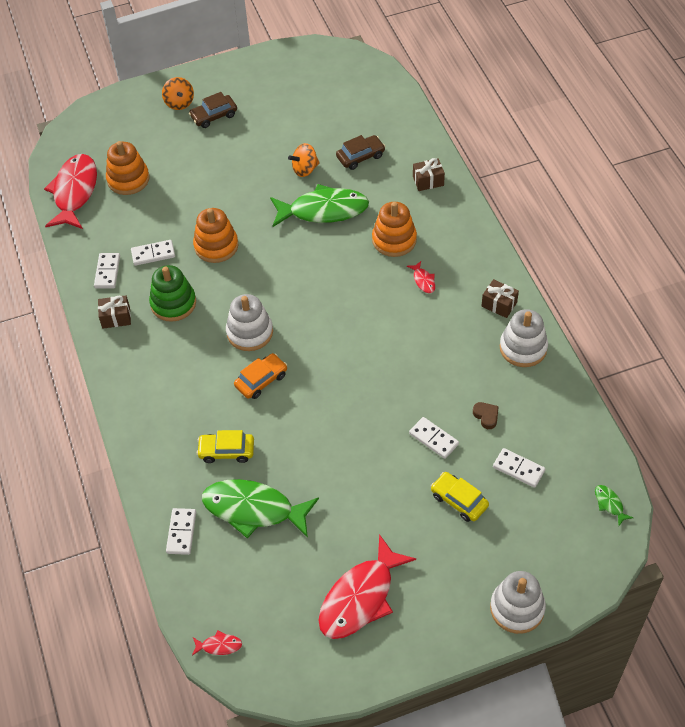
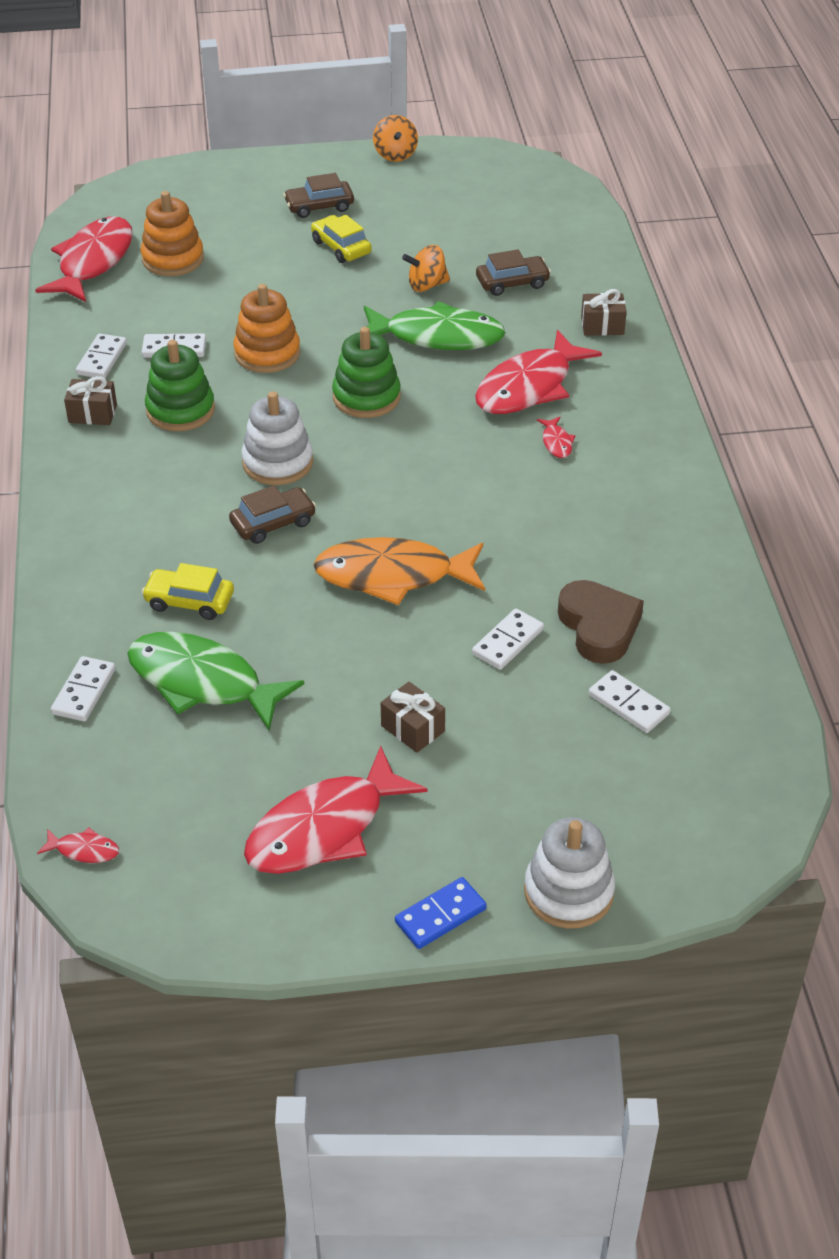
camera: 10 degrees right, 10 degrees down
(179, 103) = (277, 185): orange spinning top -> orange spinning top (395, 154)
(261, 380) = (273, 523): orange car -> brown car
(292, 269) = (366, 397): none -> green stacking toy
(349, 404) = (393, 575): none -> orange fish
(394, 240) = (529, 387): orange stacking toy -> red fish
(433, 439) = (507, 642): white domino -> white domino turned 75 degrees clockwise
(446, 641) = (440, 915): none -> blue domino
(459, 500) = (521, 729): yellow car -> yellow car (341, 247)
(486, 416) = (599, 627): brown heart -> brown heart, size x2.04
(499, 304) = (662, 490): brown gift -> brown gift (412, 728)
(523, 348) = (683, 550): white stacking toy -> none
(609, 504) = (761, 778): green fish -> none

